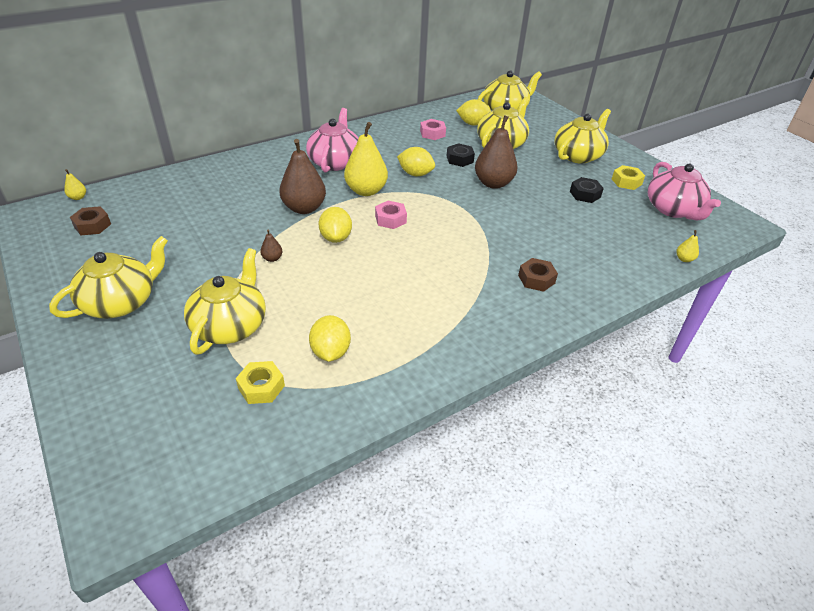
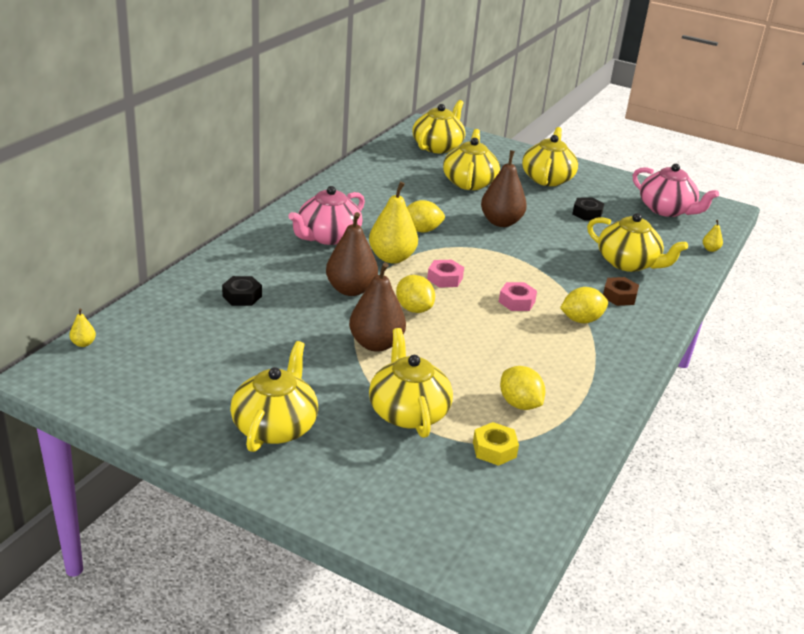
camera: 30 degrees left, 10 degrees down
(92, 225) = (142, 366): brown nut -> none
(272, 258) = (376, 344): brown pear -> brown pear, size x2.33
(335, 162) = (328, 237): pink teapot -> pink teapot turned 120 degrees counterclockwise
(432, 133) = (393, 186): pink nut -> pink nut (516, 302)
(459, 159) = (447, 206): black nut -> black nut (242, 296)
(473, 124) = (422, 168): yellow lemon -> yellow lemon (581, 320)
(579, 250) = (628, 263): none -> yellow teapot
(626, 182) = (609, 194): yellow nut -> none

